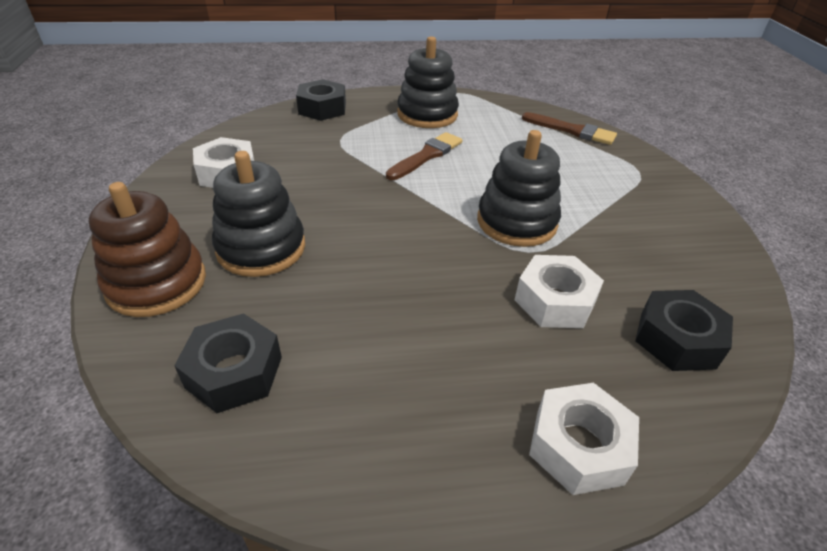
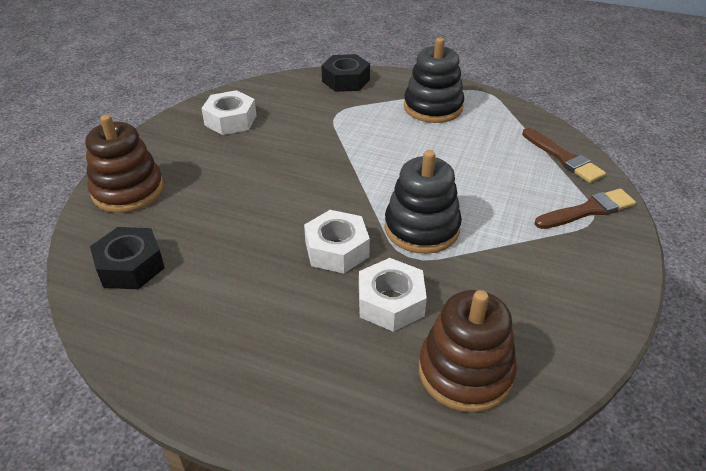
camera: 30 degrees right, 0 degrees up
(261, 248) = (209, 187): black stacking toy -> none
(426, 156) = (397, 147): brown brush -> brown brush (588, 210)
(578, 446) = (306, 408): white nut -> white nut (337, 249)
(677, 339) = (465, 371): black nut -> brown stacking toy

